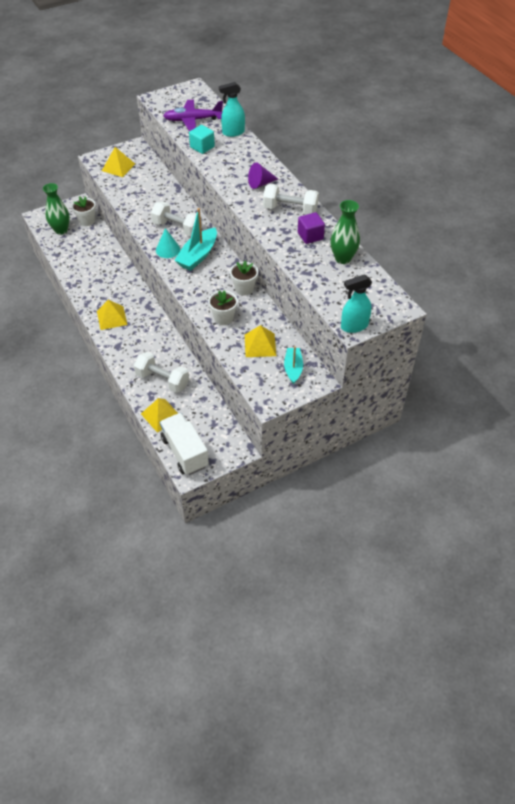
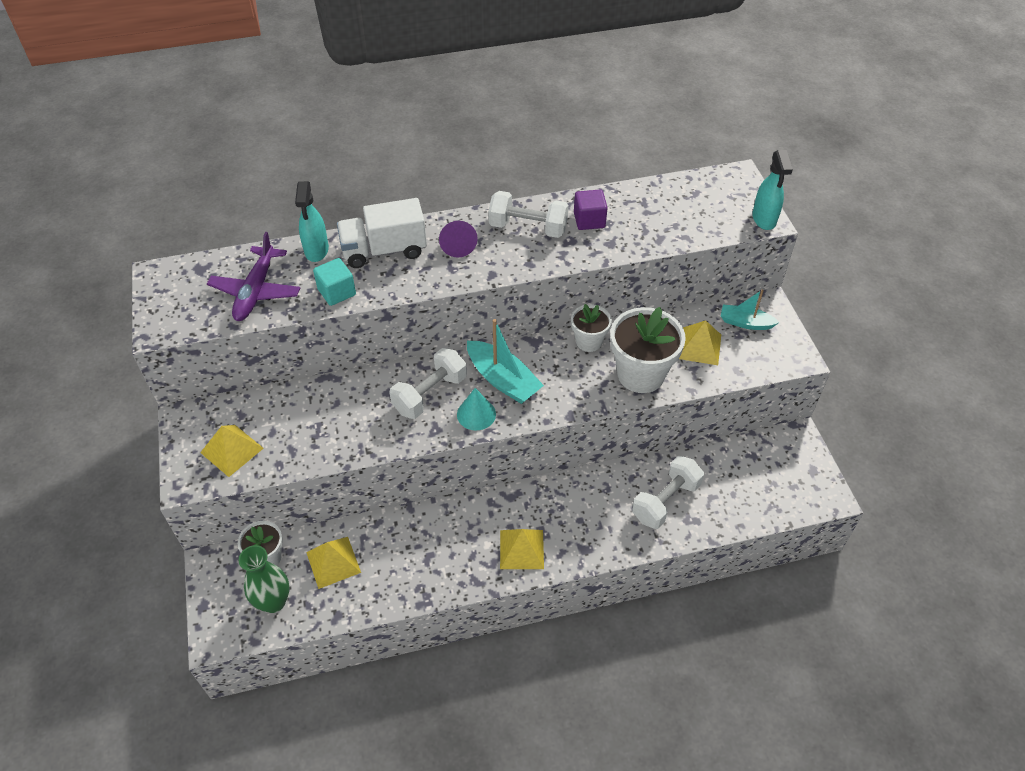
camera: 75 degrees left, 0 degrees up
(161, 415) = (730, 513): yellow pyramid -> yellow pyramid (333, 562)
(185, 452) = (796, 496): white truck -> white truck (384, 250)
(223, 318) = (640, 374): white flower pot -> white flower pot, size x1.74
(290, 210) = (528, 227): white dumbbell -> white dumbbell turned 75 degrees clockwise
(343, 258) = (641, 201): green vase -> none

